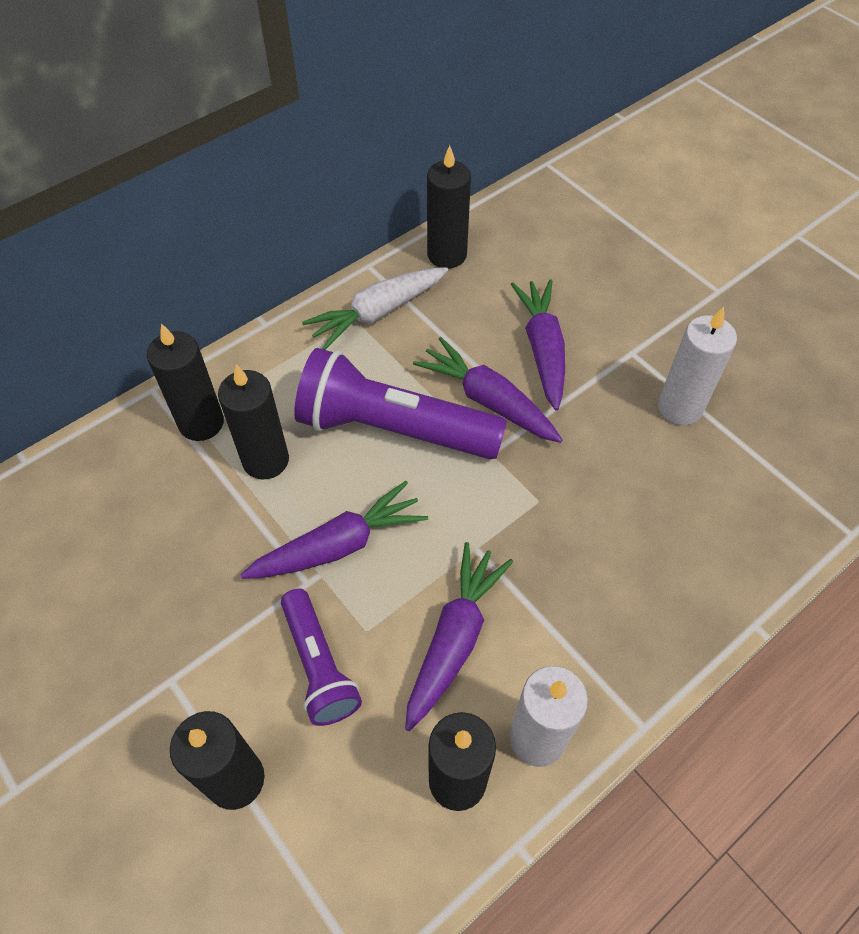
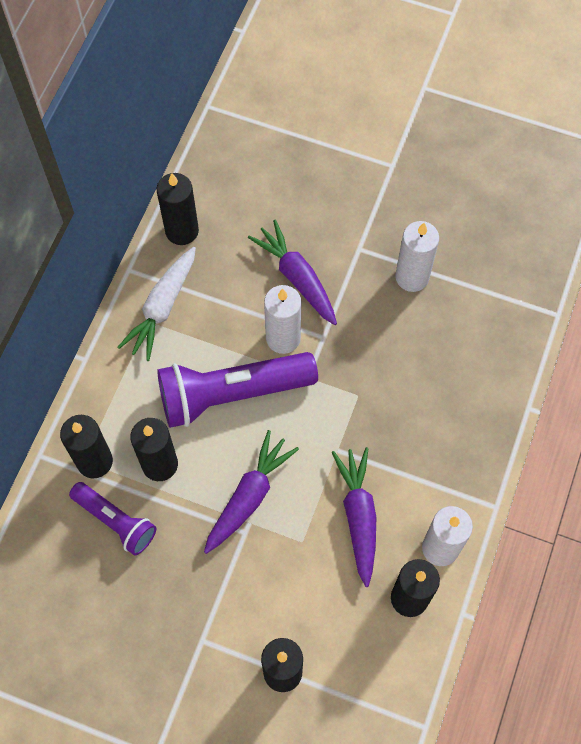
camera: 30 degrees left, 10 degrees up
(319, 666) = (287, 579): purple flashlight -> purple flashlight (116, 521)
(488, 400) = (283, 338): purple carrot -> white candle

